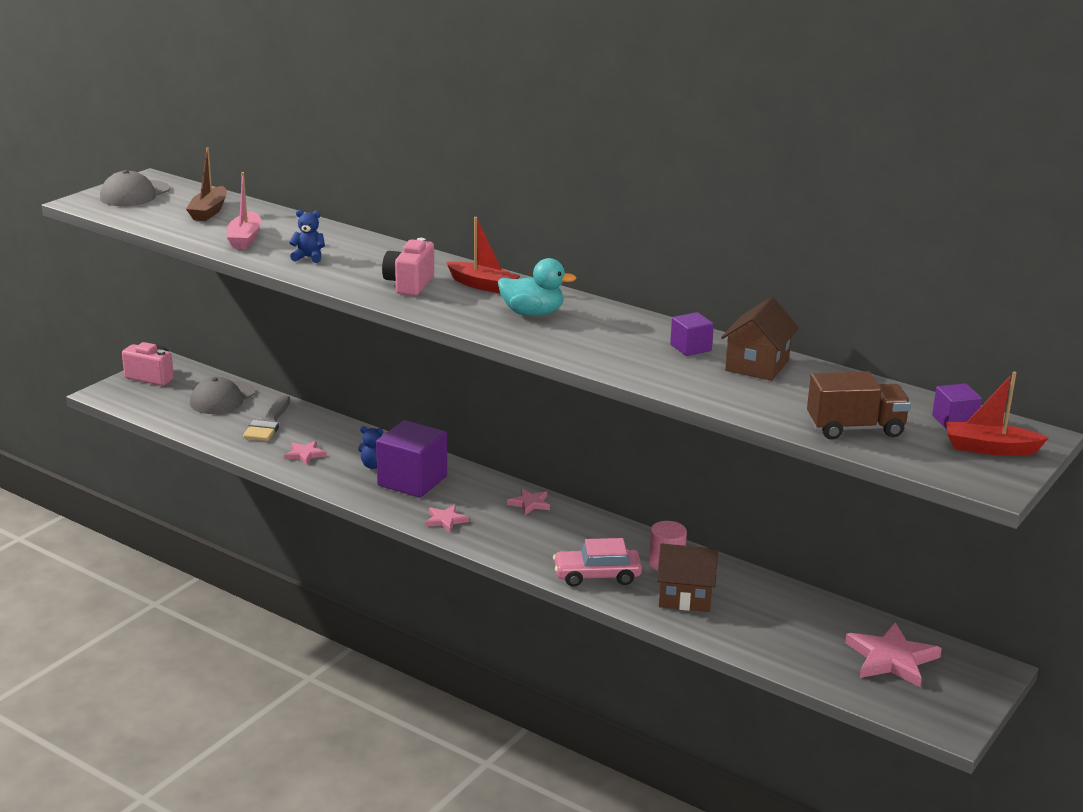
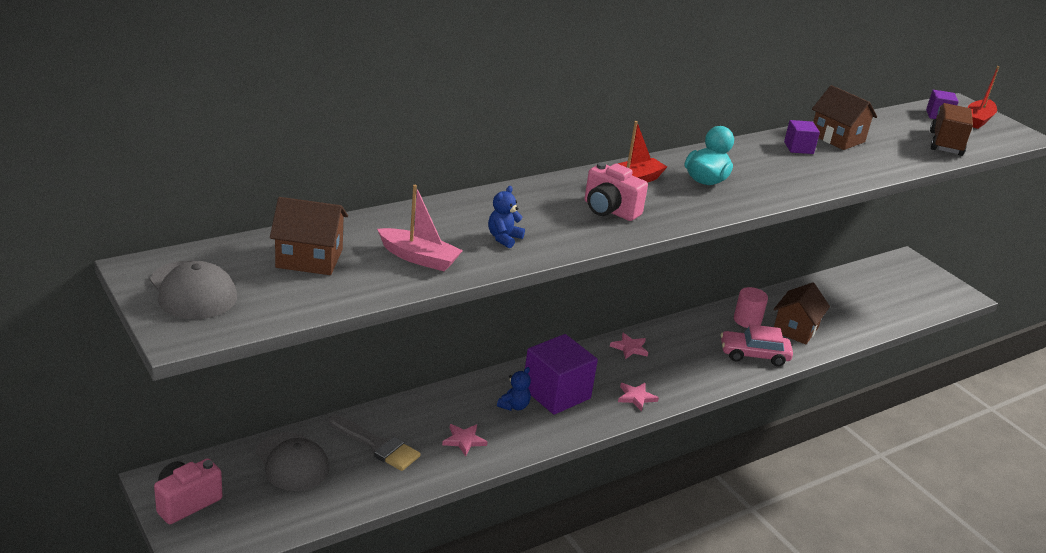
camera: 70 degrees left, 5 degrees up
(209, 211) = (309, 258): brown boat -> brown house
(597, 576) = (754, 355): pink car -> pink car turned 75 degrees clockwise
(891, 659) = (890, 285): pink star -> none

